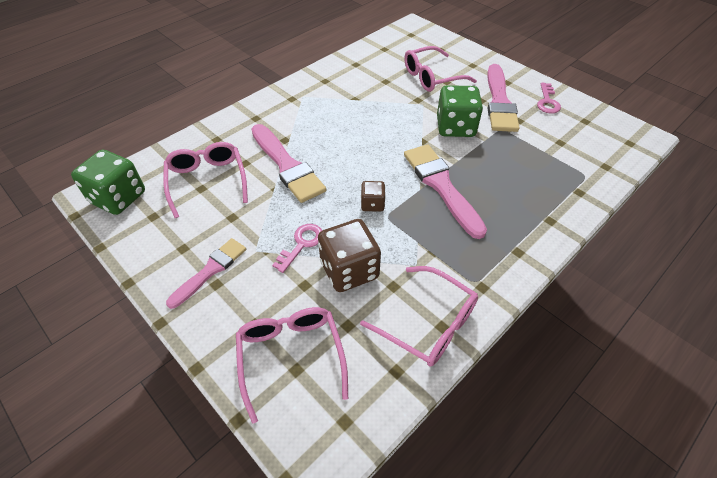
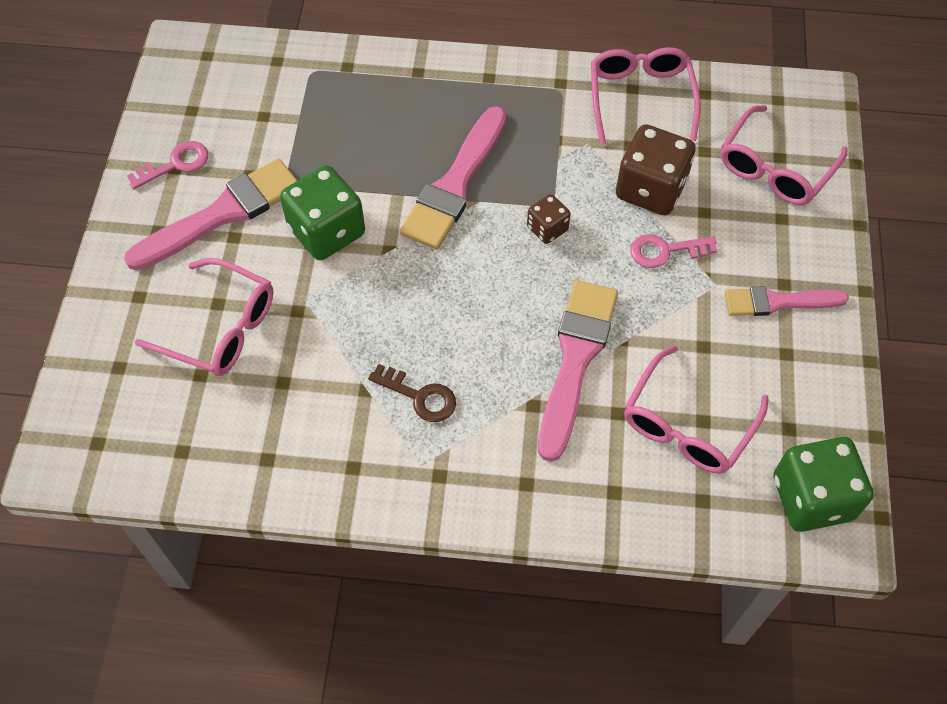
camera: 130 degrees left, 10 degrees up
(332, 111) = (419, 396): none -> brown key

